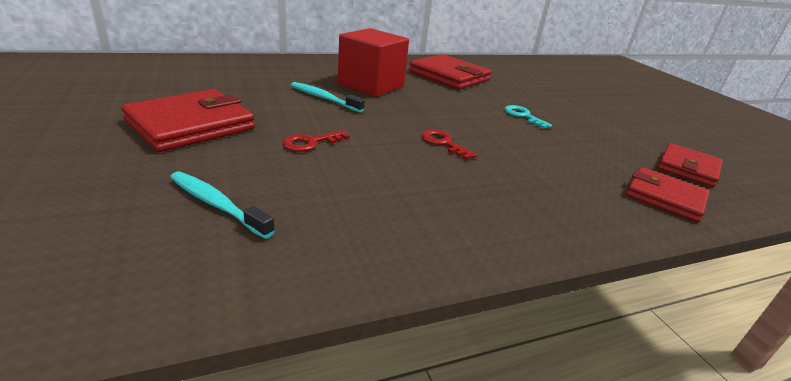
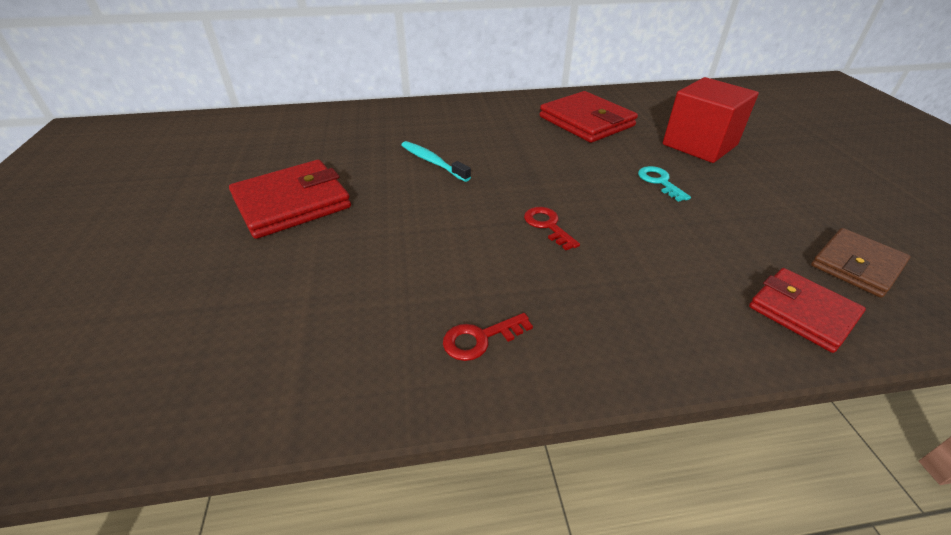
camera: 15 degrees right, 10 degrees up
(217, 204) = (294, 306): turquoise toothbrush -> none
(310, 143) = (402, 226): red key -> red key (480, 339)
(371, 85) = (489, 140): red cube -> red cube (699, 145)
(687, 168) = (856, 265): red wallet -> brown wallet

